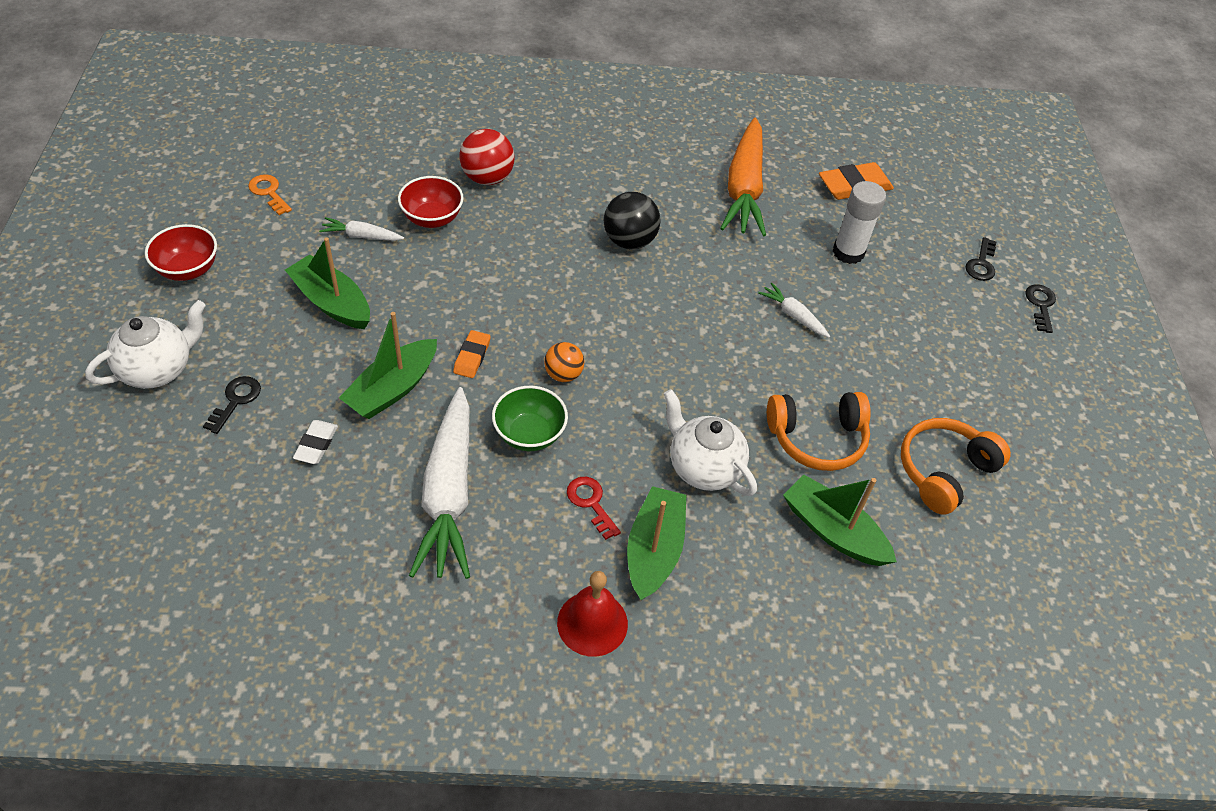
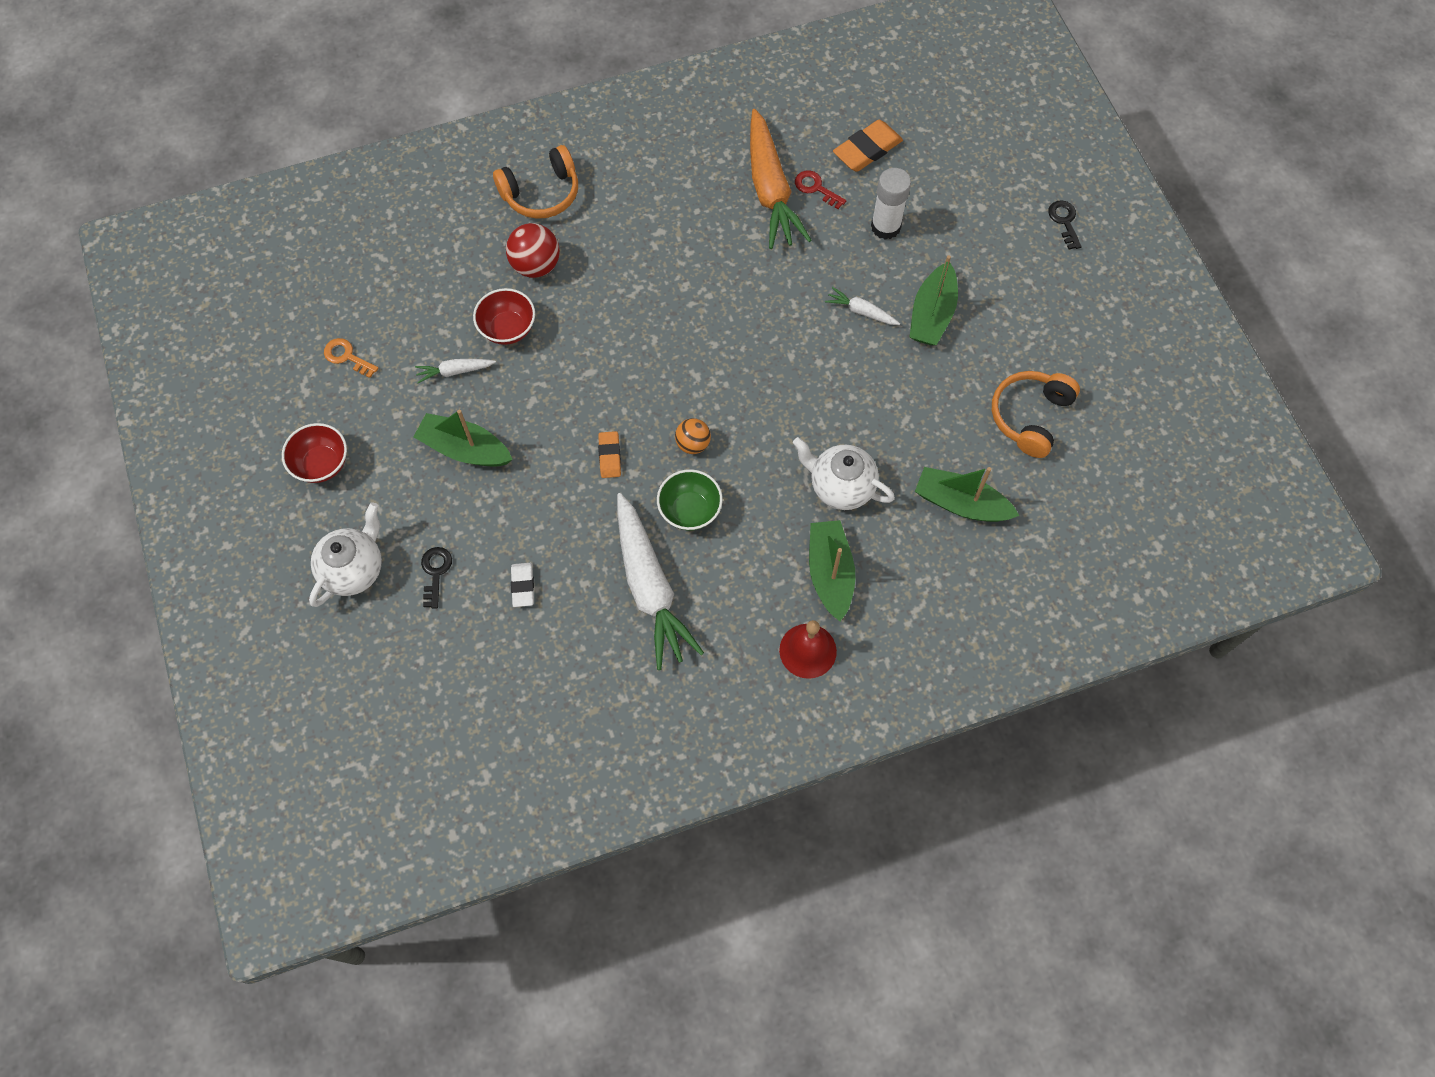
camera: 15 degrees left, 15 degrees up
(393, 389) = (559, 511): green boat -> green boat (932, 314)
(591, 503) = (765, 552): red key -> red key (815, 188)
(629, 241) = (692, 287): black ball -> none
(817, 439) = (921, 425): orange headphones -> orange headphones (541, 193)
(981, 264) = (1003, 196): black key -> none

